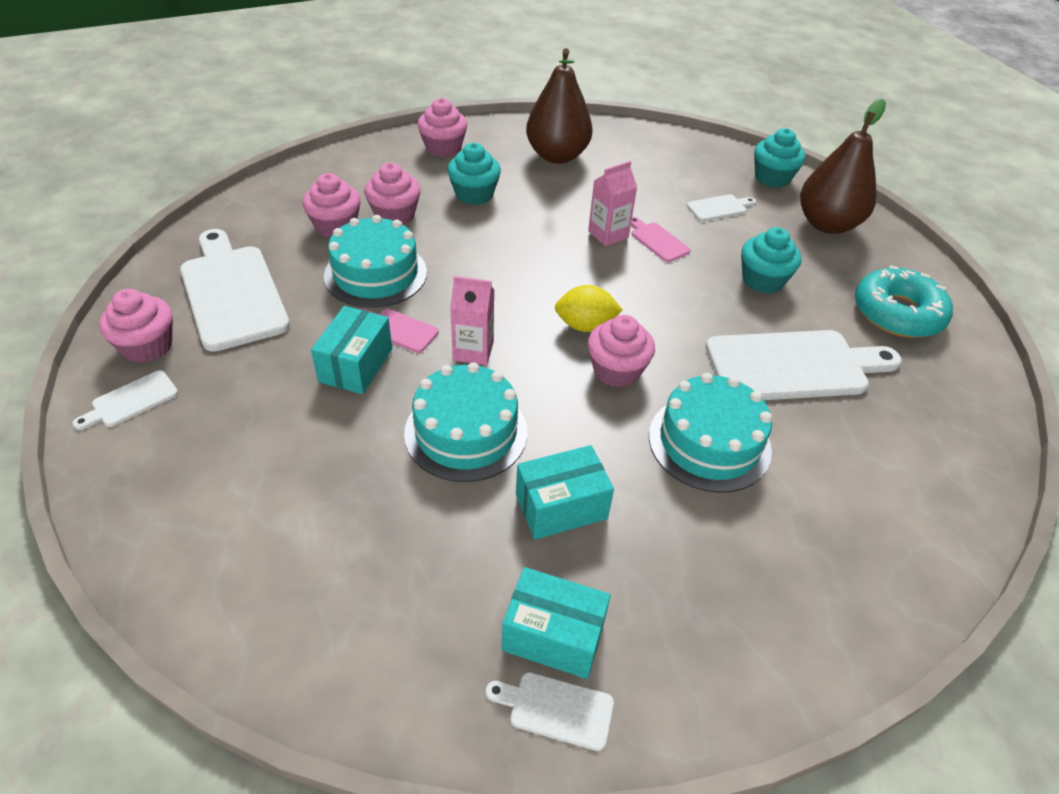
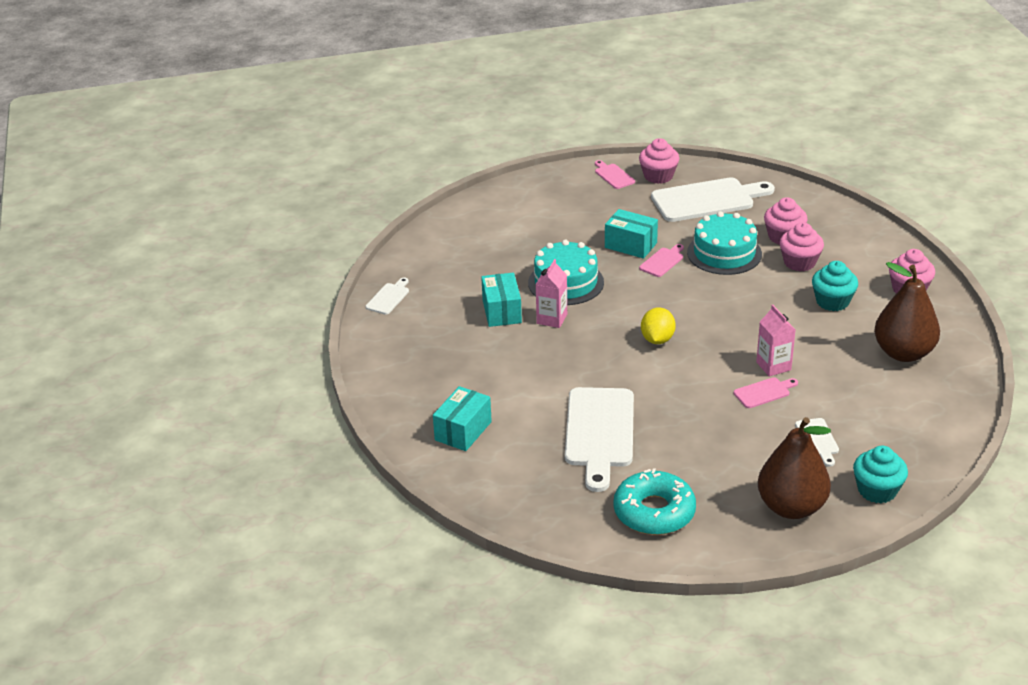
camera: 105 degrees right, 10 degrees down
(131, 401) = (613, 175): white cutting board -> pink cutting board
(473, 351) = (637, 289): pink carton -> pink carton (552, 319)
(553, 636) = (425, 300): turquoise box -> turquoise box (463, 431)
(616, 370) = (609, 347): pink cupcake -> none
(709, 442) = (535, 376): turquoise cake -> none
(763, 280) = (705, 442): turquoise cupcake -> none

